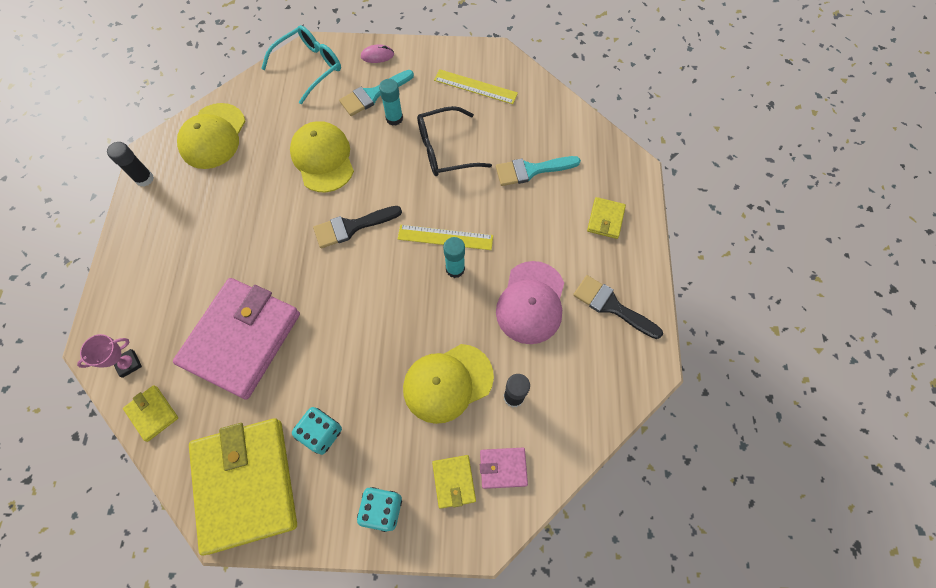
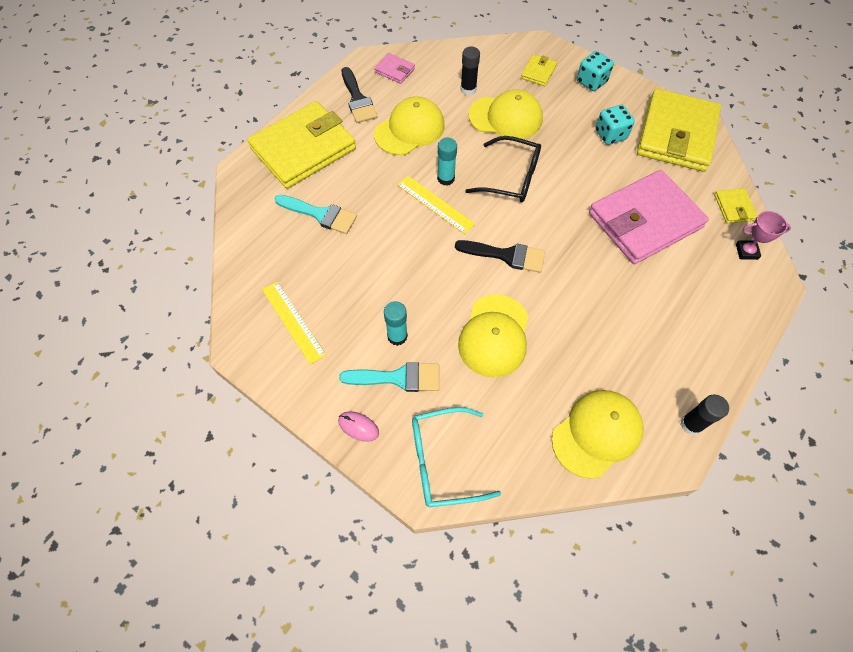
camera: 145 degrees left, 5 degrees down
(445, 150) = (376, 275): black glasses -> black glasses (512, 178)
(503, 468) = (503, 63): pink wallet -> pink wallet (394, 70)
(531, 302) = (410, 129): pink cap -> yellow cap
(605, 219) = (303, 149): yellow wallet -> yellow wallet, size x2.39

